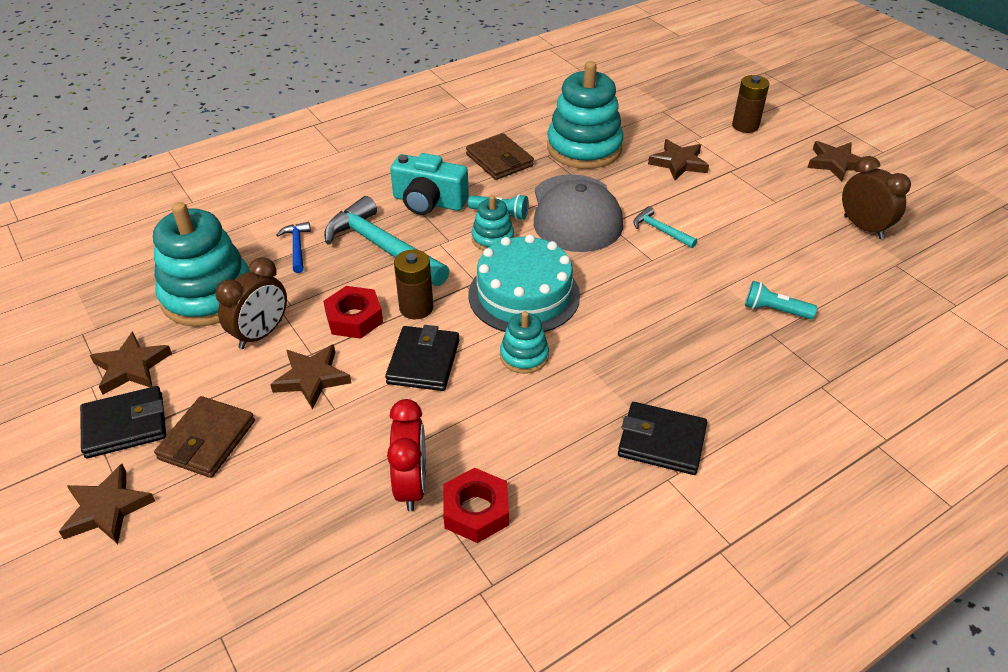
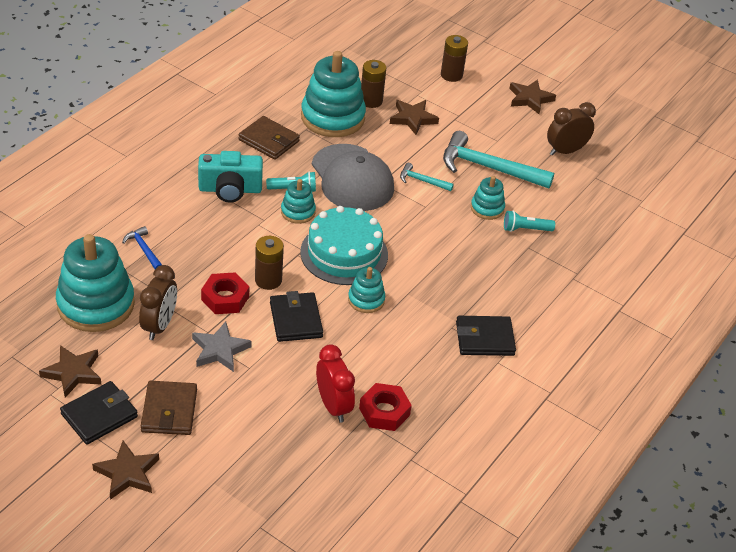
camera: 25 degrees left, 0 degrees up
(312, 378) = (219, 350): brown star -> grey star
(382, 247) = (214, 236): turquoise hammer -> turquoise hammer (489, 168)
(637, 138) = (371, 101): none -> brown battery
(732, 276) = (487, 208): none -> turquoise stacking toy
(863, 227) = (565, 151): brown clock -> brown clock turned 60 degrees counterclockwise

